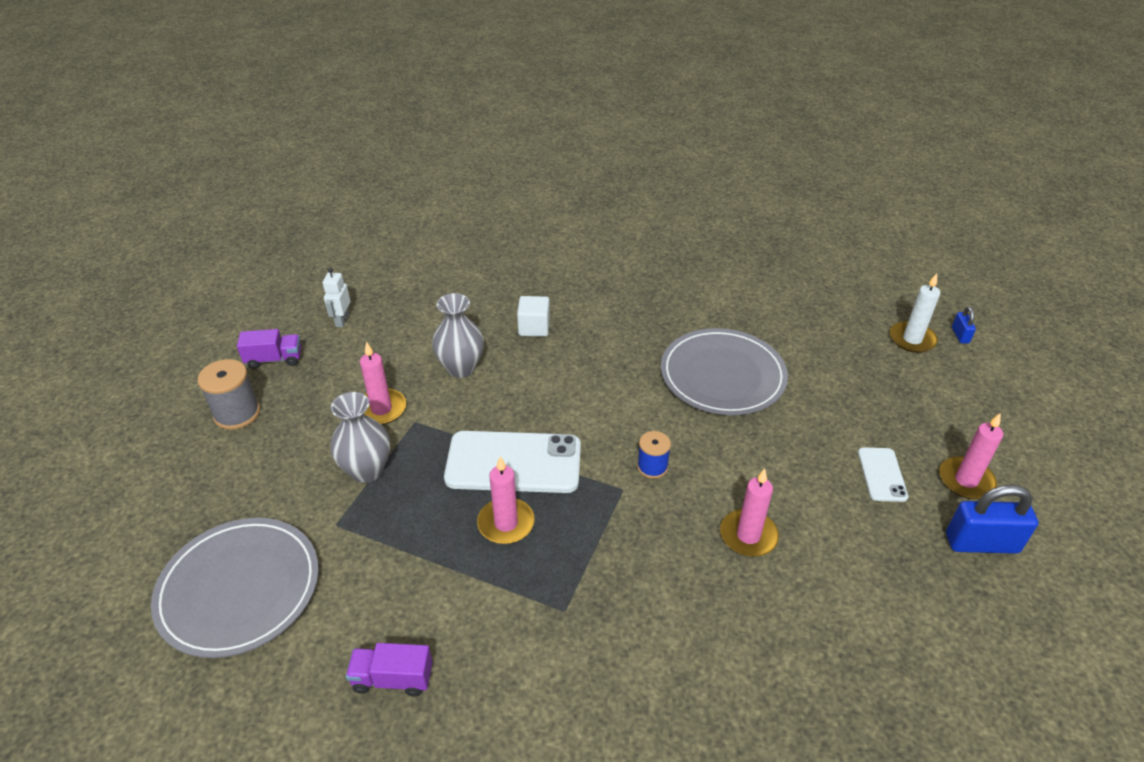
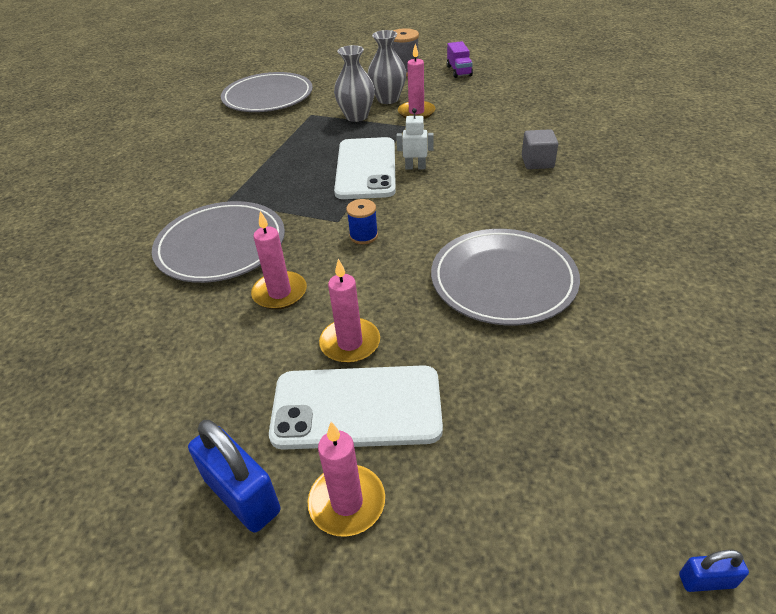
camera: 90 degrees right, 0 degrees up
(342, 320) = (510, 84): white robot -> white robot (415, 167)
(393, 678) = (196, 148): purple truck -> none
(461, 368) = (470, 135): grey vase -> grey vase (388, 99)
(506, 523) = (306, 171): pink candle -> pink candle (350, 343)
(534, 327) = (537, 162): white cube -> grey cube
(664, 602) = (221, 245): none -> grey plate
(881, 474) = (356, 407): white phone -> white phone, size x1.99
(912, 339) = (657, 493): white candle -> none
(981, 543) = (242, 495): blue padlock -> blue padlock turned 45 degrees counterclockwise

